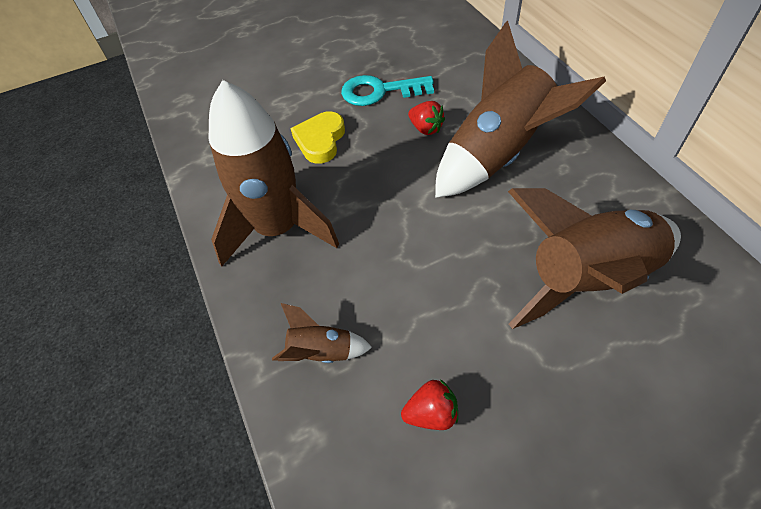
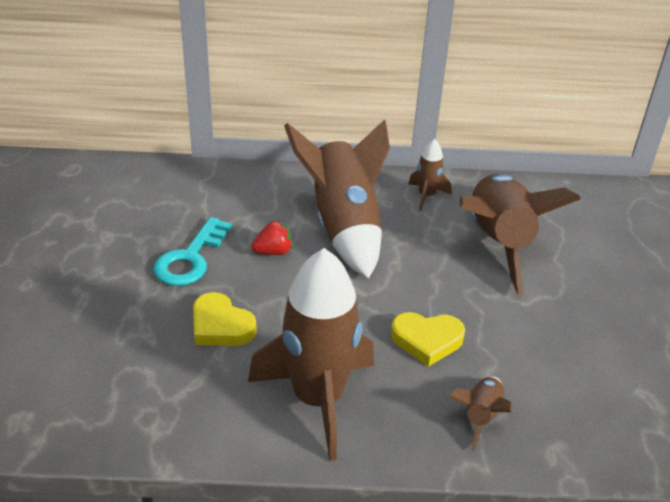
camera: 70 degrees left, 15 degrees down
(393, 273) = (427, 340): none -> yellow heart
(431, 413) = (567, 370): red strawberry -> none
(606, 191) = (426, 196): none -> brown rocket

